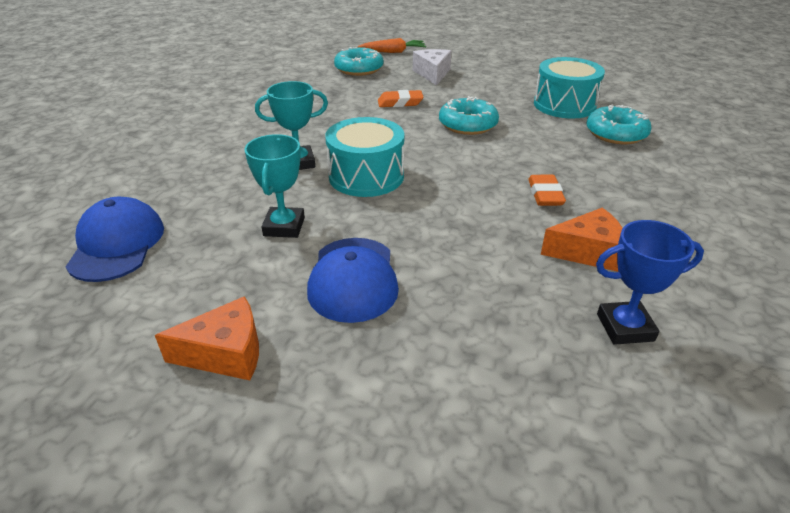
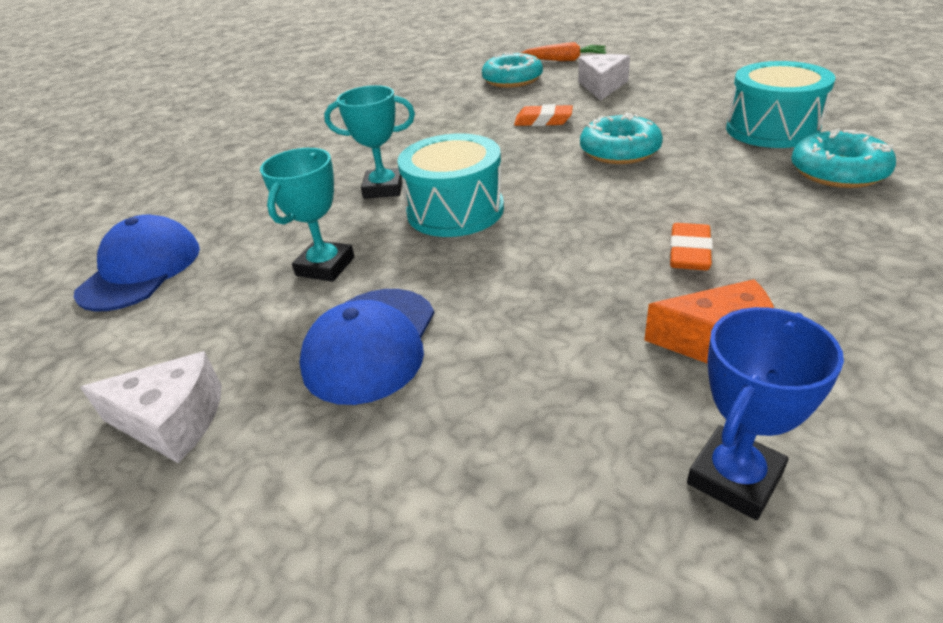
camera: 20 degrees right, 0 degrees up
(226, 353) = (172, 421): orange cheese -> white cheese
(625, 327) = (734, 477): blue trophy -> blue trophy turned 60 degrees counterclockwise

